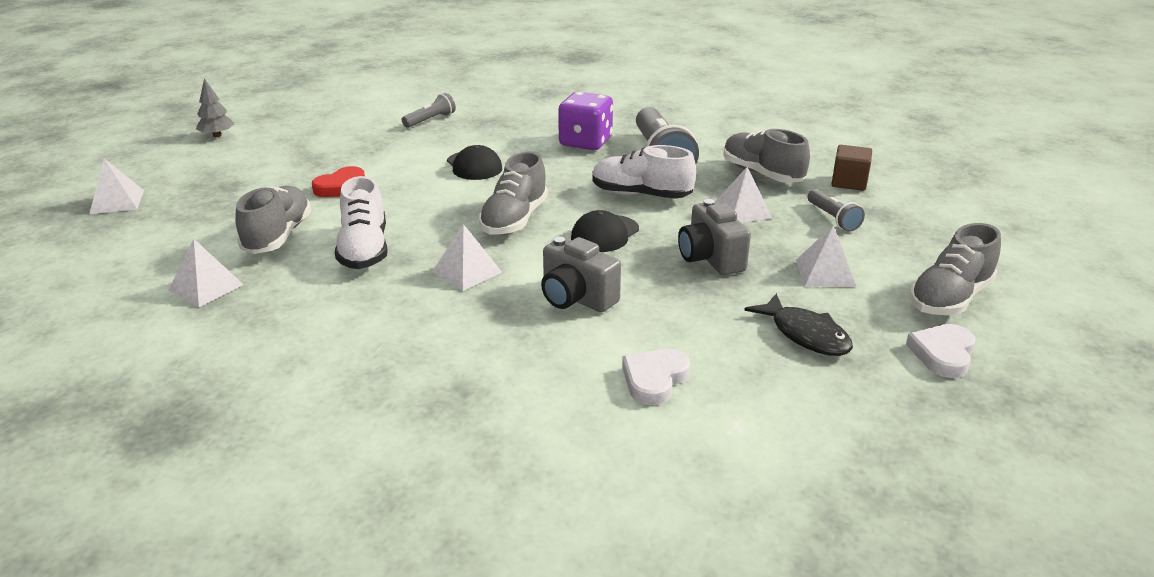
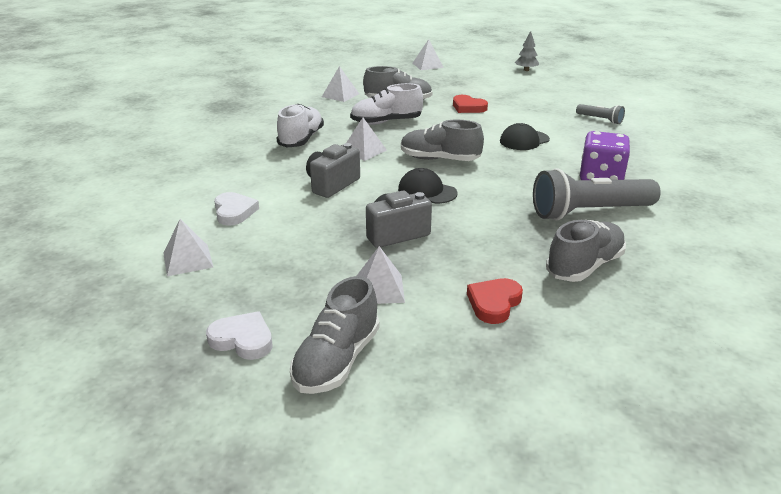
camera: 85 degrees right, 0 degrees up
(641, 195) = (503, 204): white shoe -> white shoe (301, 140)
(654, 379) = (234, 212): white heart -> white heart turned 45 degrees clockwise
(742, 210) = (491, 251): white pyramid -> white pyramid (188, 260)
(805, 335) = (280, 271): black fish -> none
(832, 218) = (494, 303): grey flashlight -> red heart
(849, 182) = (595, 324): brown cube -> none
(949, 298) = (337, 360): grey shoe -> grey shoe turned 105 degrees counterclockwise

